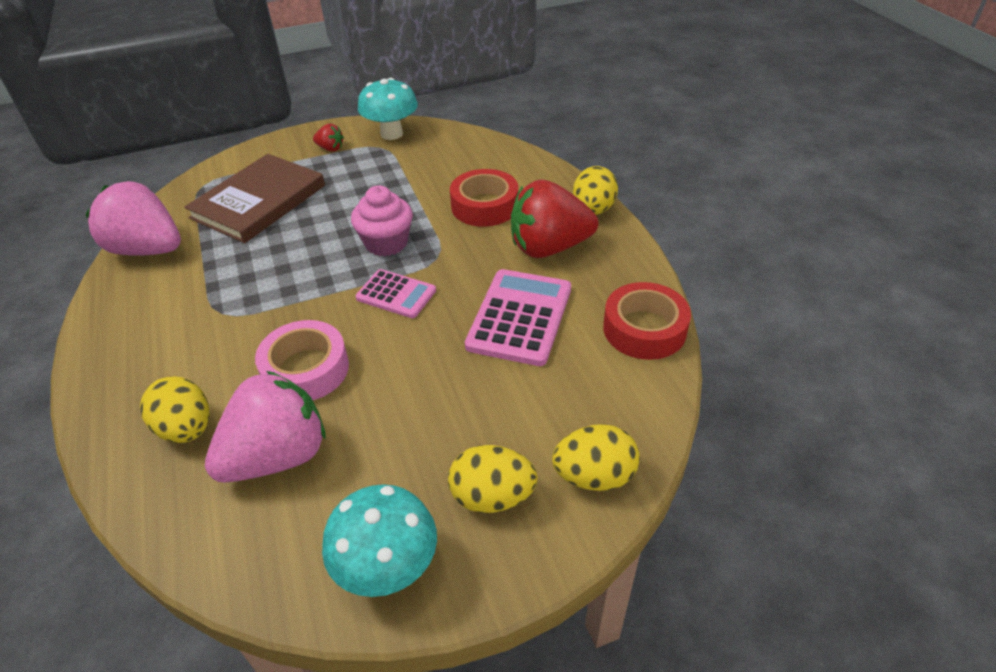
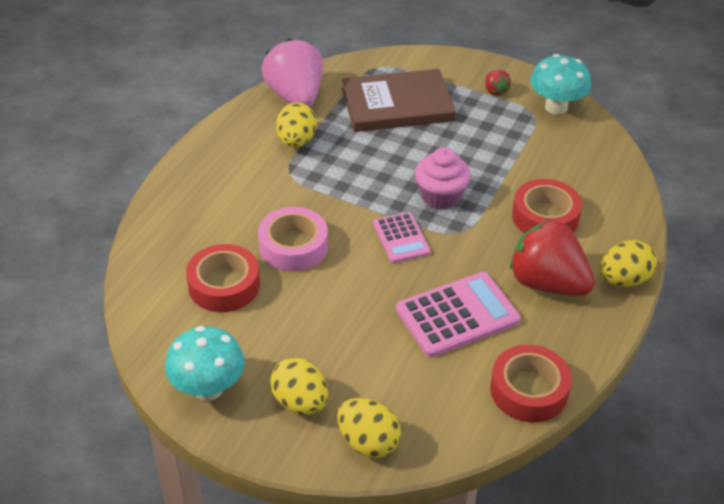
camera: 45 degrees right, 0 degrees up
(186, 428) = (199, 232): yellow egg -> yellow egg (296, 141)
(277, 456) = (224, 285): pink strawberry -> red tape

